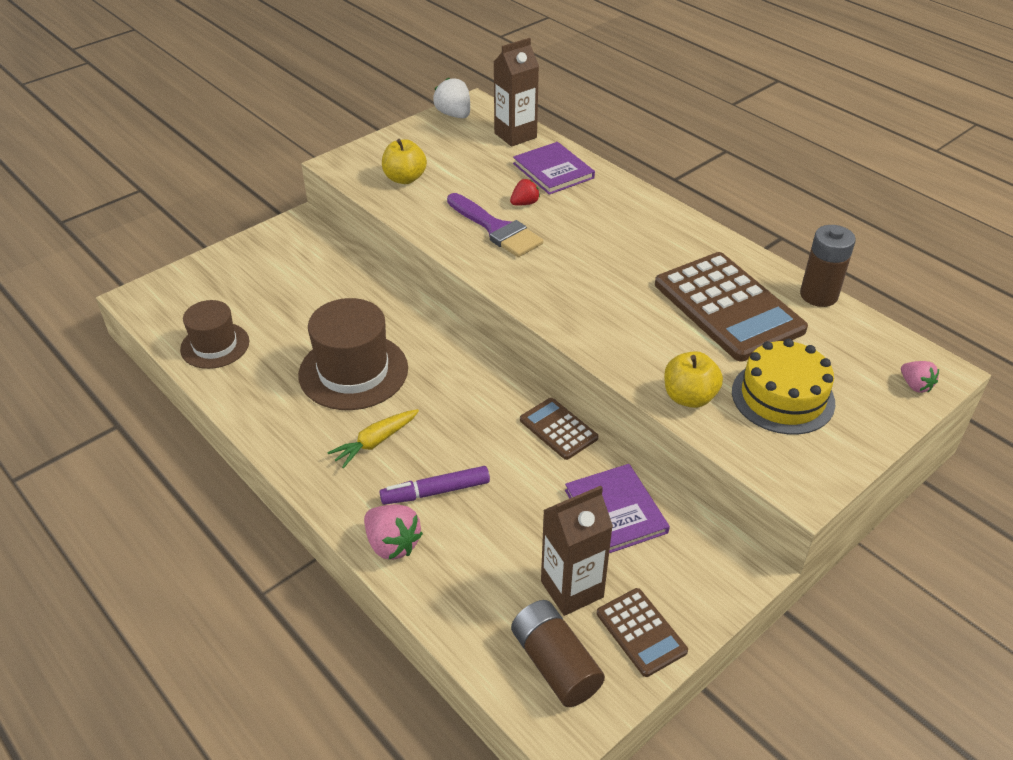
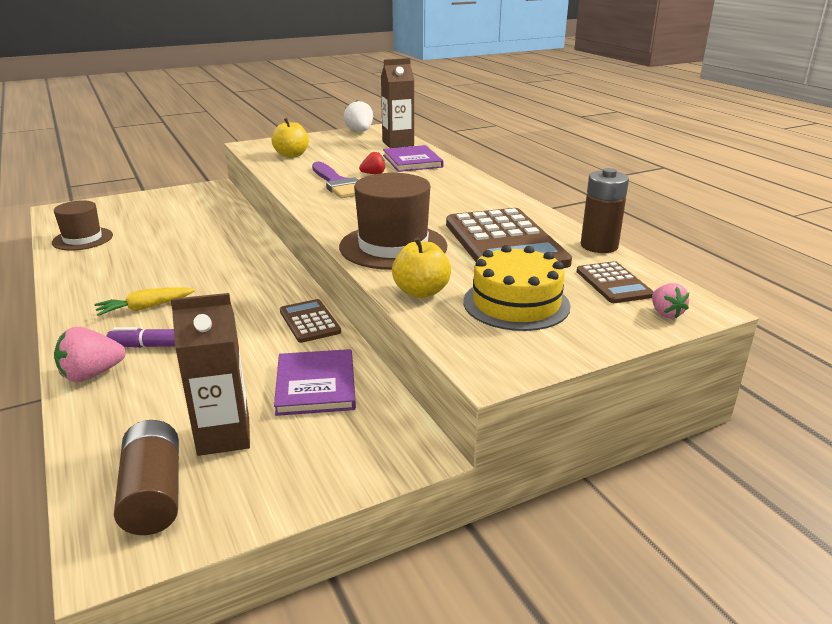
camera: 15 degrees right, 15 degrees down
(353, 371) = (171, 265): brown hat -> brown hat (393, 246)
(392, 544) = (92, 374): pink strawberry -> pink strawberry turned 90 degrees clockwise
(641, 632) = (264, 485): brown calculator -> brown calculator (613, 283)

